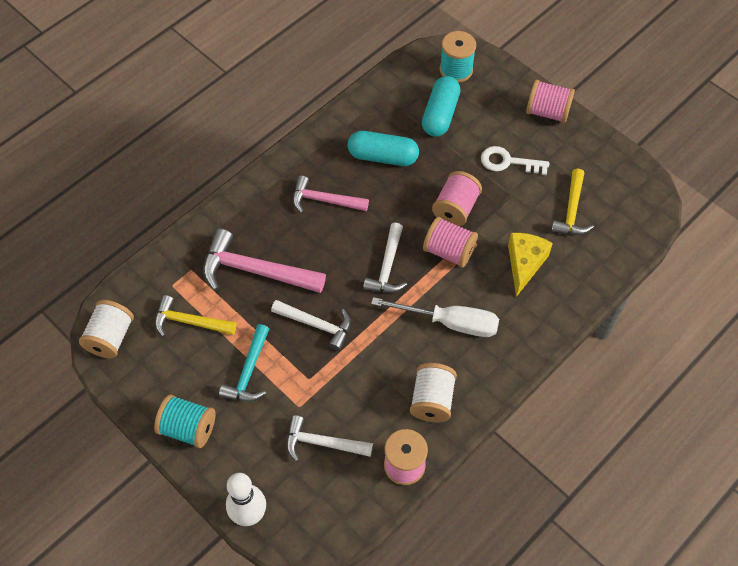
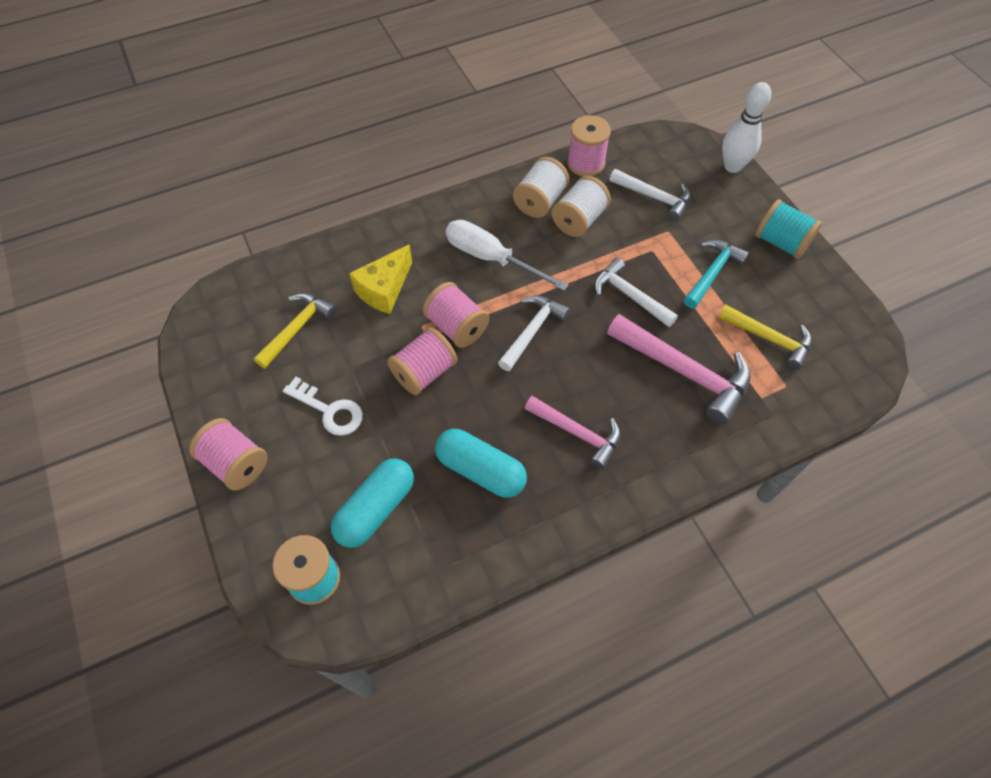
camera: 160 degrees left, 0 degrees up
(110, 337) = (861, 348): white spool -> white spool (579, 220)

